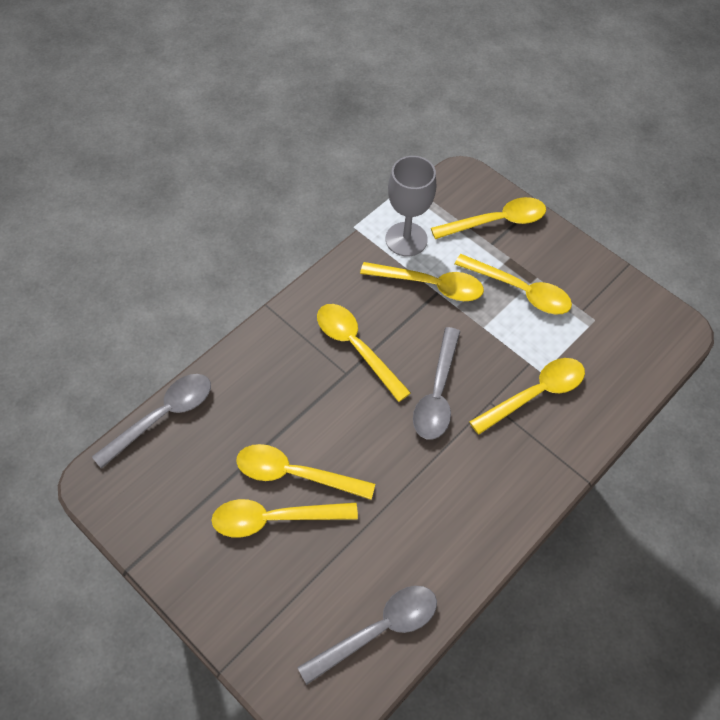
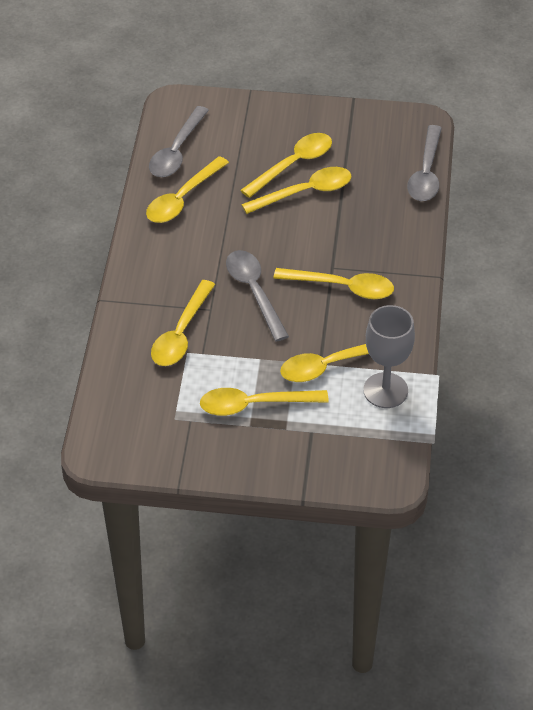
camera: 145 degrees right, 10 degrees down
(496, 221) = (324, 454): yellow spoon -> yellow spoon (182, 199)

